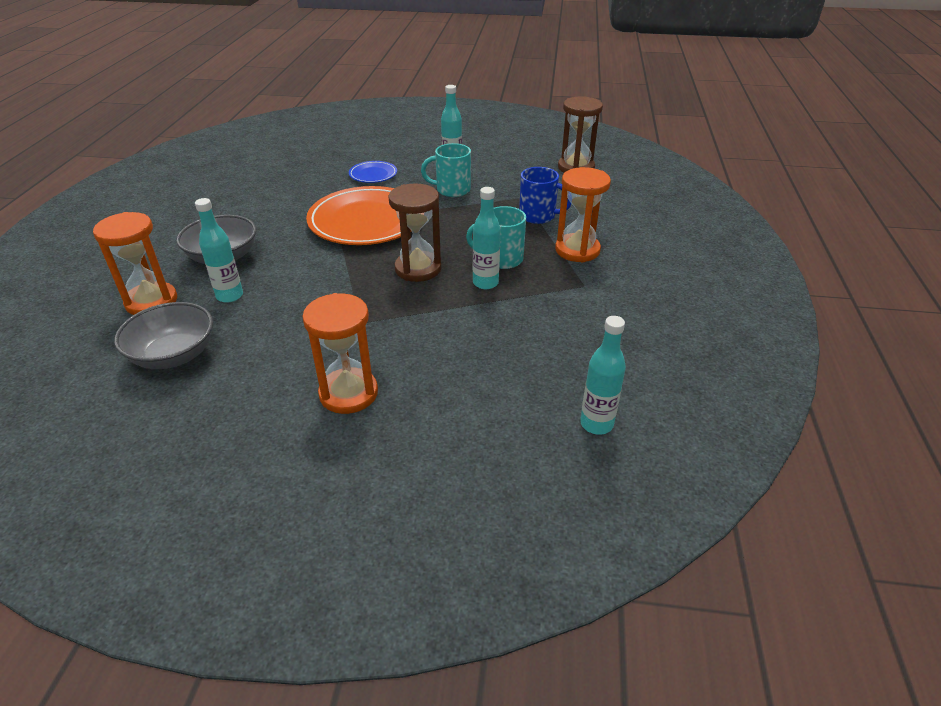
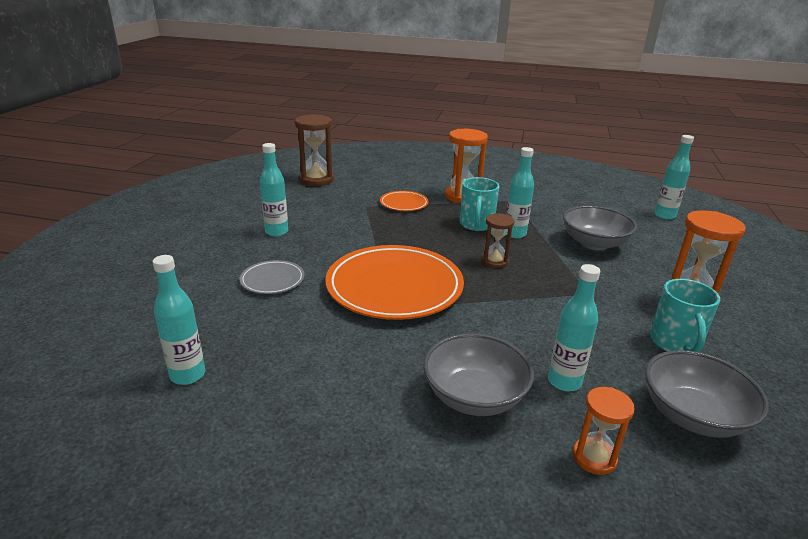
camera: 85 degrees left, 10 degrees down
(151, 302) = (594, 457): orange hourglass -> orange hourglass, size x0.59
(266, 167) = (188, 375): none -> turquoise bottle
(373, 174) = (272, 280): blue plate -> grey plate
(418, 269) = (494, 262): brown hourglass -> brown hourglass, size x0.59
(452, 190) = (337, 236): turquoise mug -> turquoise mug (675, 343)
(477, 339) = (594, 243): none -> grey bowl
(538, 216) = (404, 203): blue mug -> orange plate

